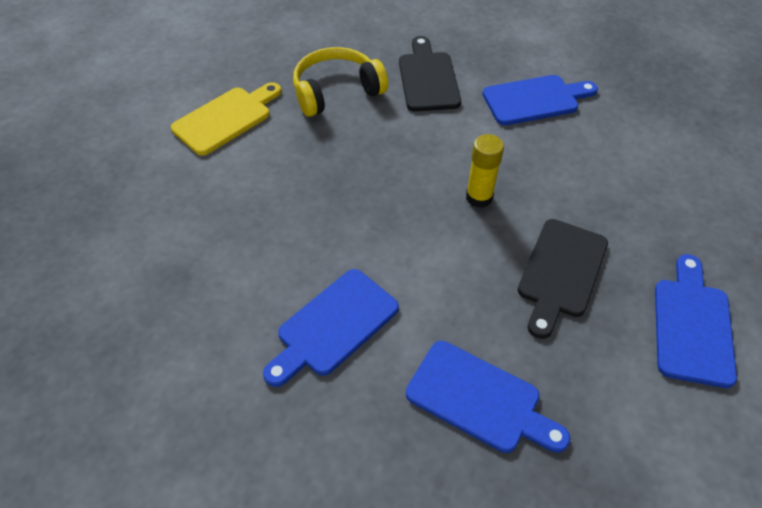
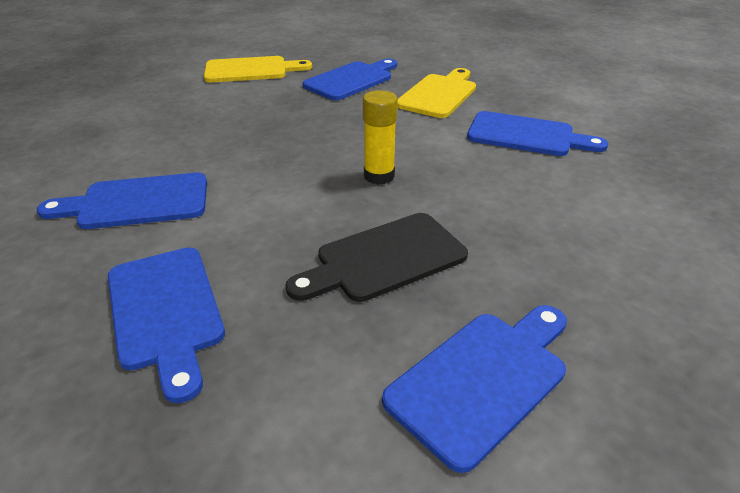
camera: 35 degrees right, 15 degrees down
(336, 91) = (351, 80): yellow headphones -> blue cutting board
(428, 78) = (439, 94): black cutting board -> yellow cutting board

